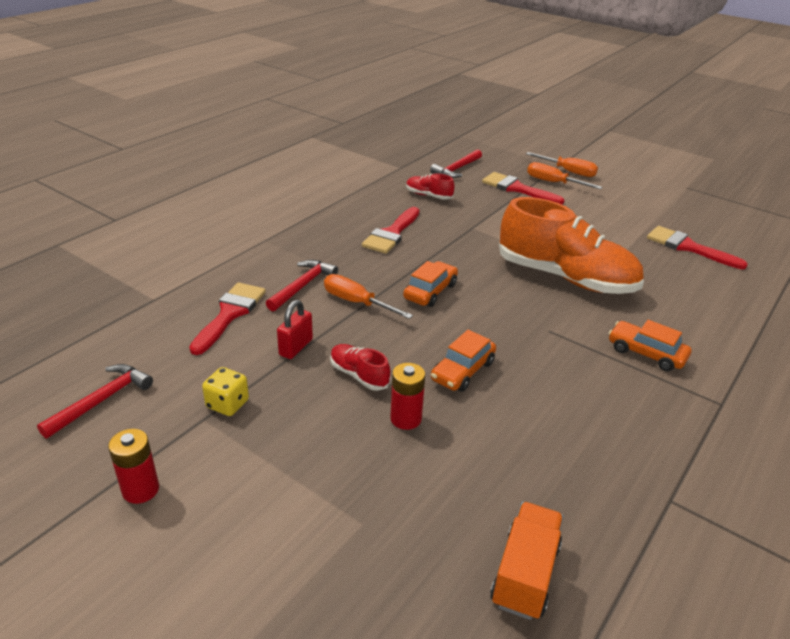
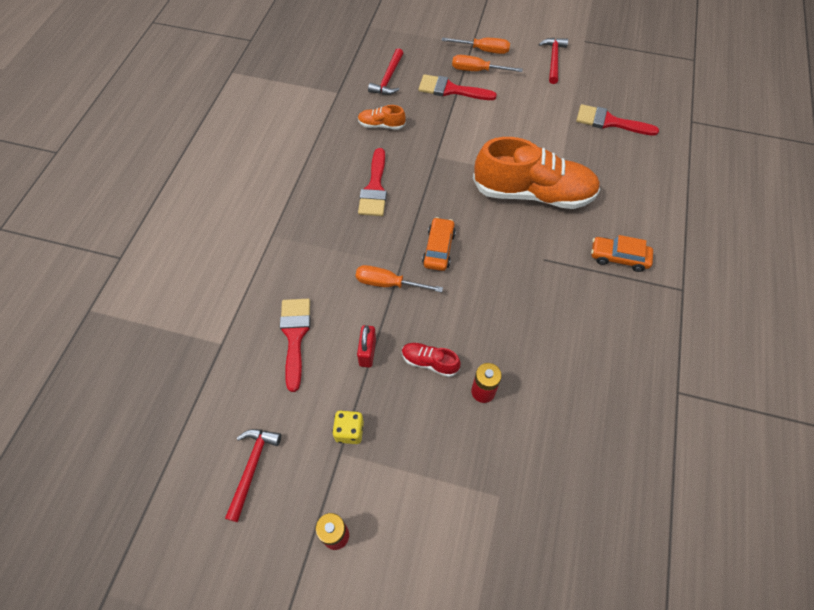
camera: 20 degrees left, 25 degrees up
(303, 286) = (335, 280): red hammer -> red hammer (553, 60)
(428, 195) = (381, 125): red shoe -> orange shoe
(463, 371) = (501, 327): orange car -> none
(525, 574) = (614, 491): orange truck -> none

